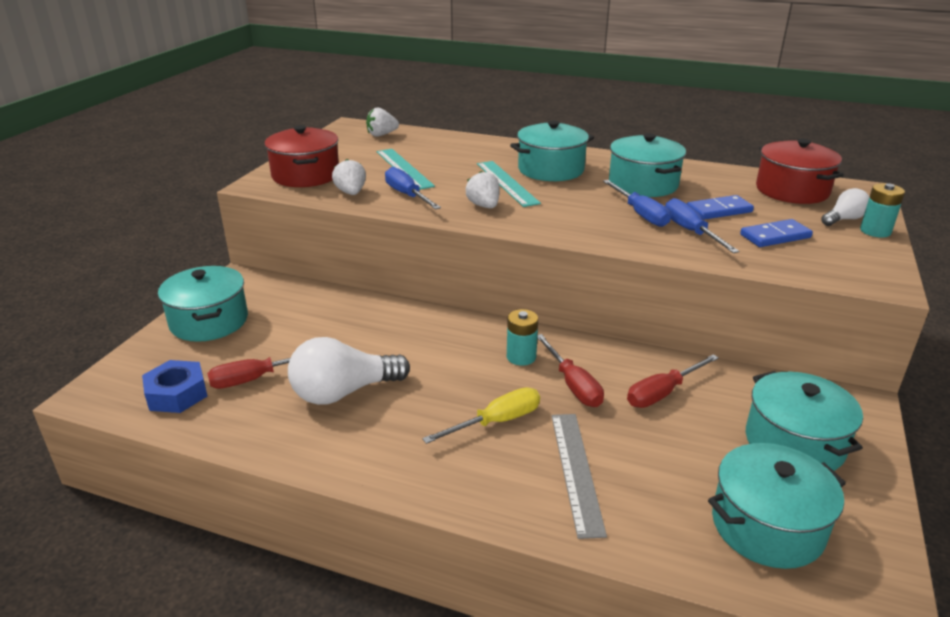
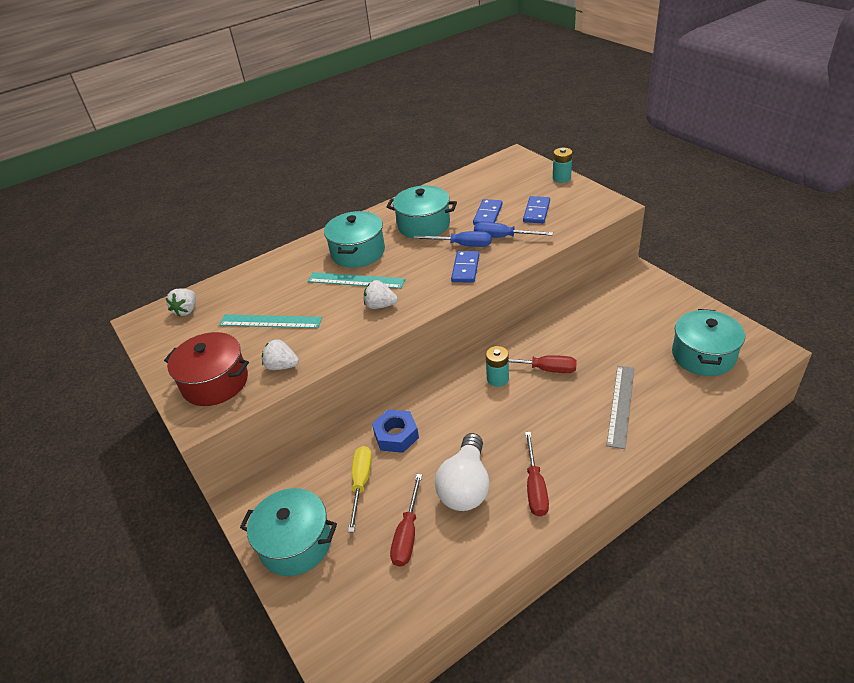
camera: 50 degrees left, 10 degrees up
(177, 394) = (387, 594): blue nut -> blue nut (396, 435)
(407, 195) = (321, 337): blue screwdriver -> none
(496, 422) = (554, 420): yellow screwdriver -> yellow screwdriver (361, 483)
(576, 471) = (621, 405): grey ruler -> grey ruler turned 75 degrees clockwise
(602, 228) = (465, 268): none -> blue domino
(662, 393) = (579, 336): red screwdriver -> red screwdriver (535, 487)
(792, 190) = (490, 178): red pot -> none
(794, 443) = (652, 312): turquoise pot -> none
(844, 219) = (540, 180): white light bulb -> none

